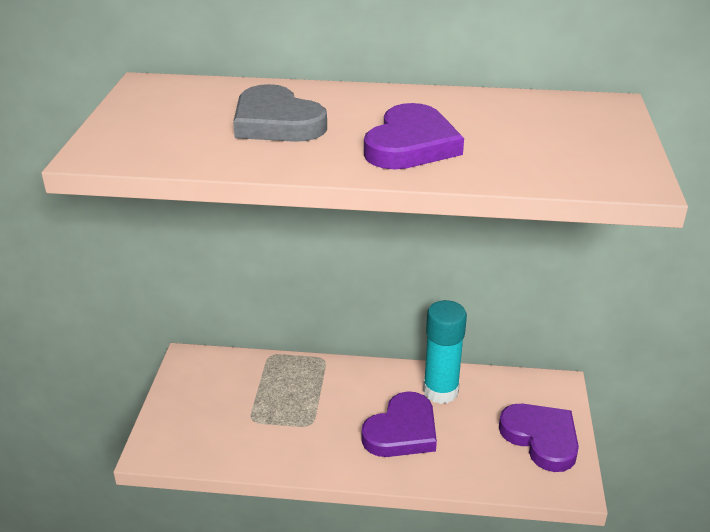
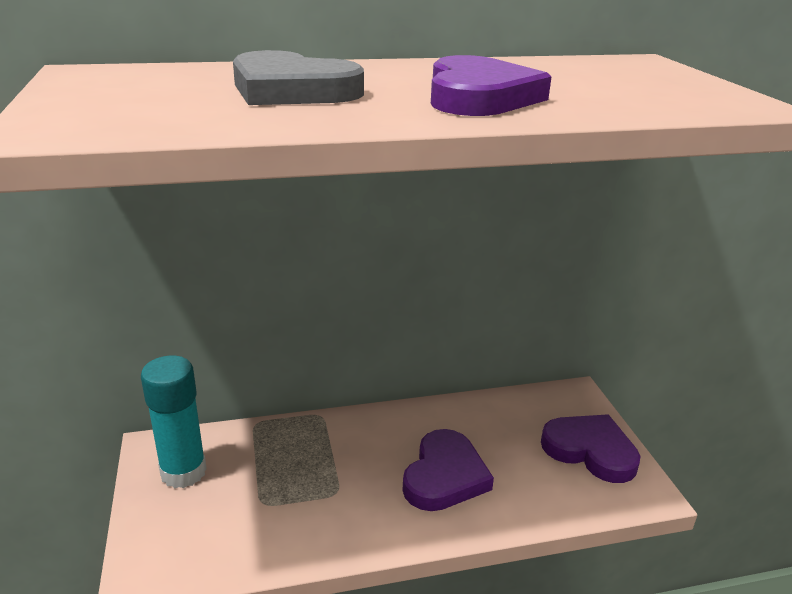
camera: 20 degrees left, 5 degrees down
(440, 391) = (464, 424): turquoise glue stick -> turquoise glue stick (183, 472)

